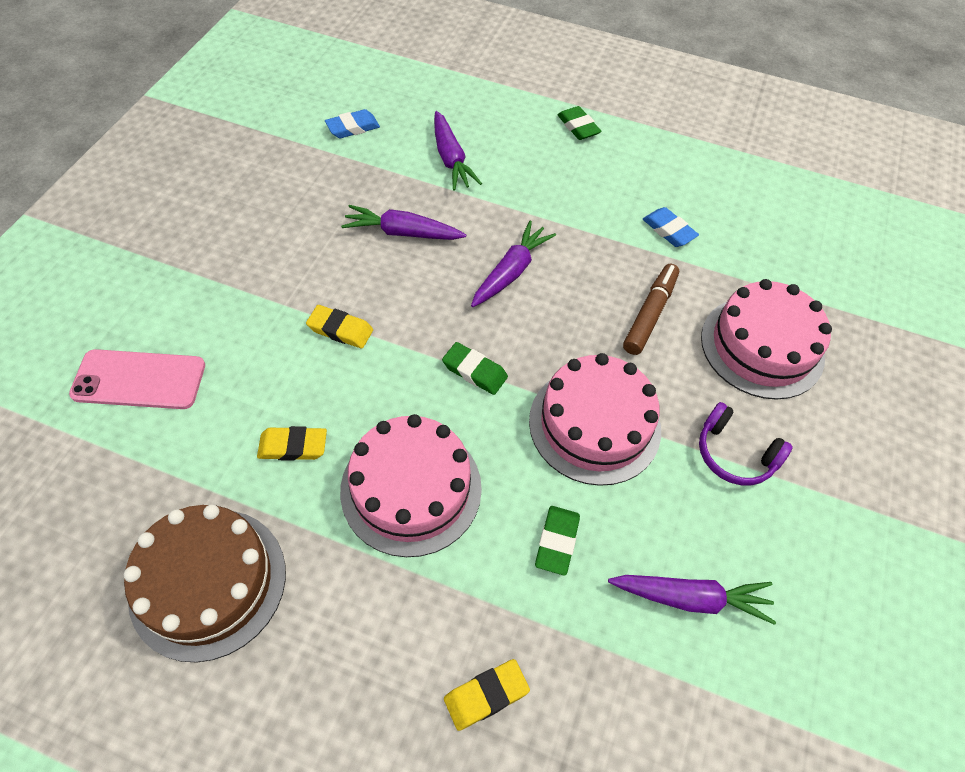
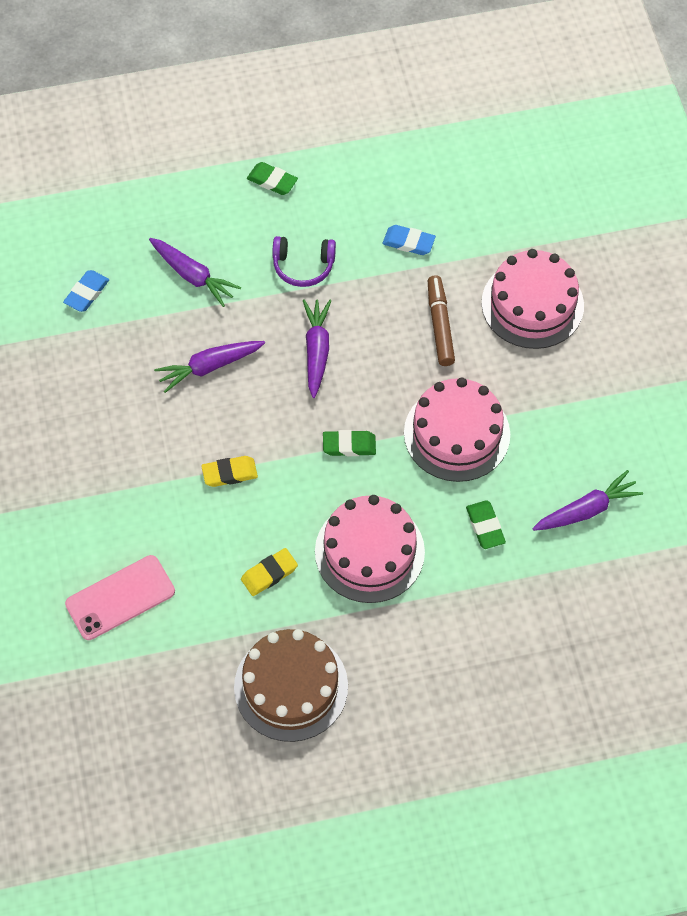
camera: 30 degrees left, 5 degrees up
(486, 695) = (505, 639): yellow eraser -> none
(734, 454) = (559, 398): purple headphones -> purple headphones (303, 266)

